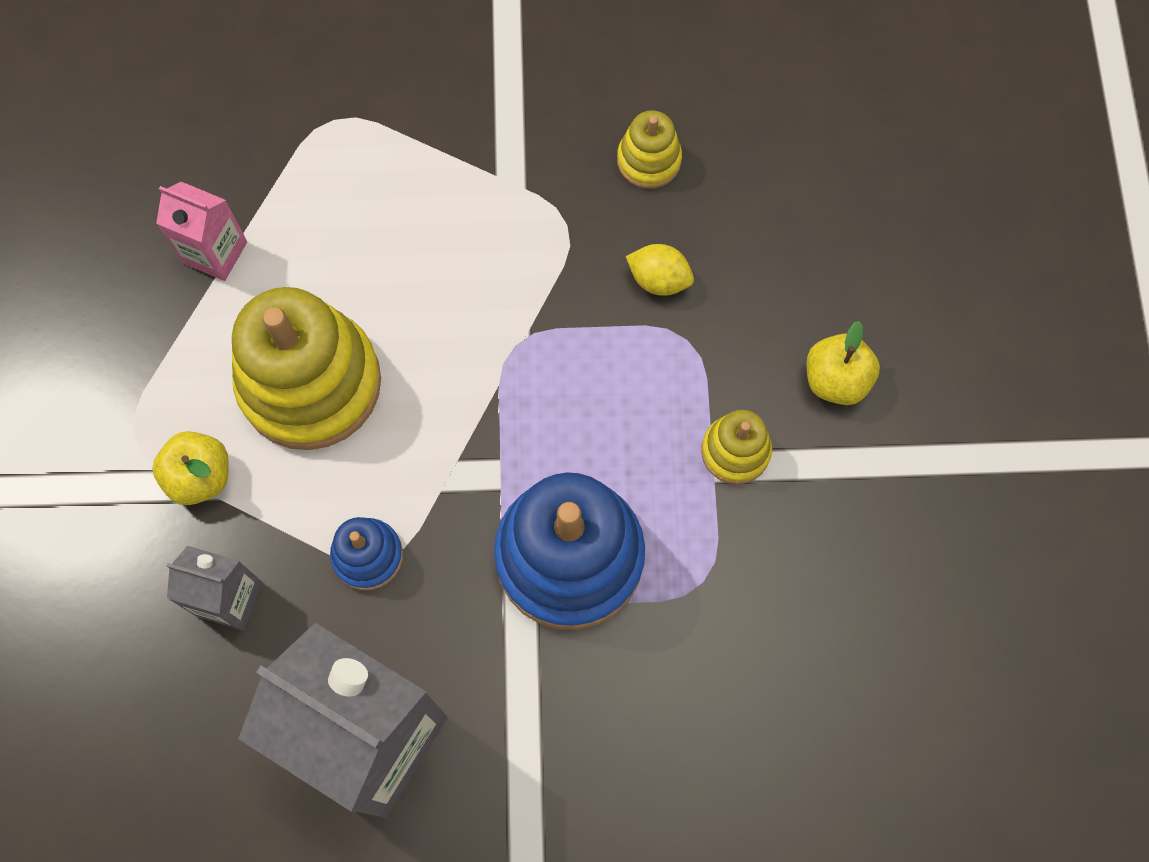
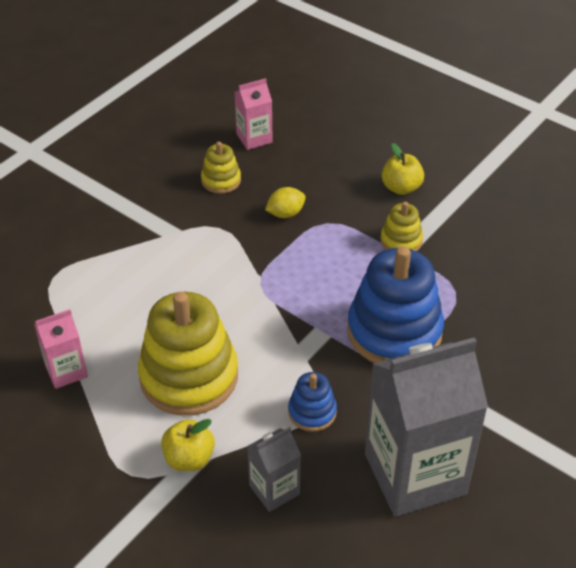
camera: 50 degrees left, 25 degrees down
(762, 135) = (254, 138): none -> pink carton

